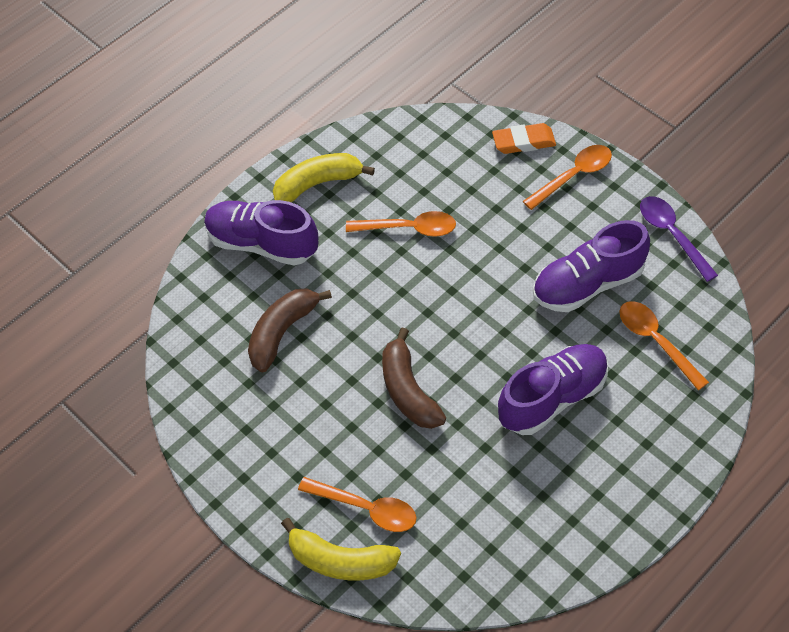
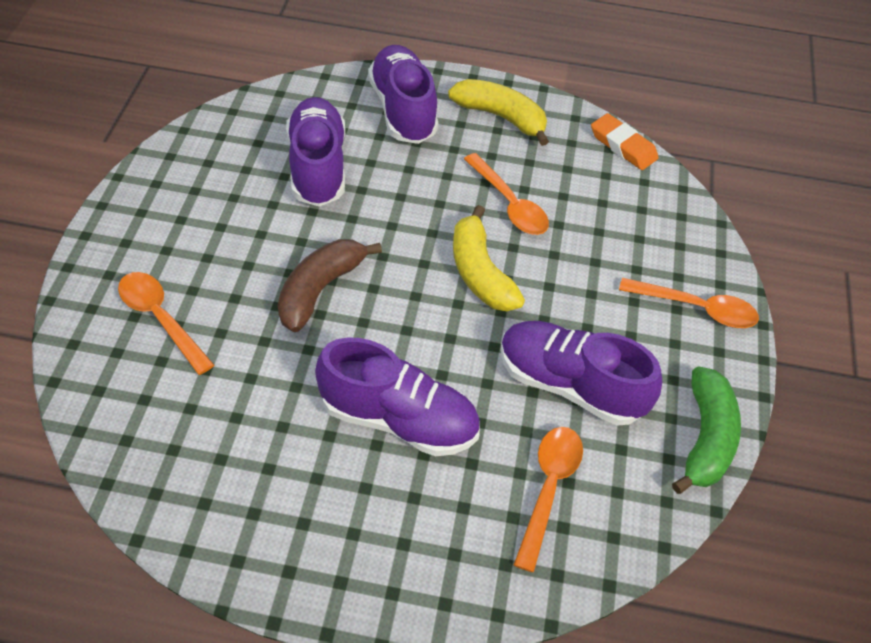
camera: 50 degrees right, 5 degrees down
(282, 332) = (317, 167): brown banana -> purple shoe
(340, 560) = (89, 326): yellow banana -> yellow banana (480, 272)
(366, 508) = (161, 319): orange spoon -> orange spoon turned 150 degrees clockwise
(523, 142) = (697, 246): orange eraser -> orange eraser (623, 146)
(672, 235) = (706, 438): purple spoon -> green banana

